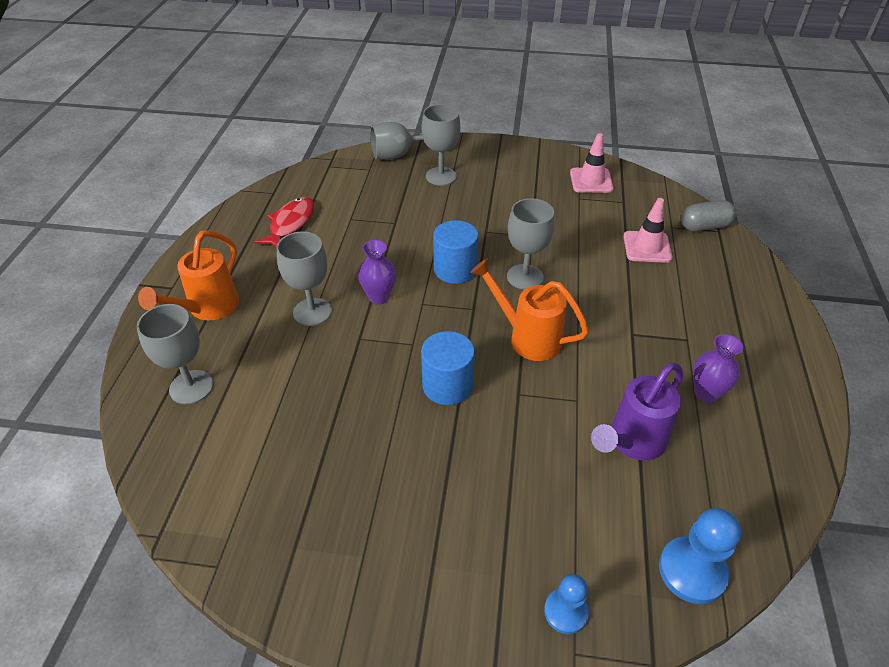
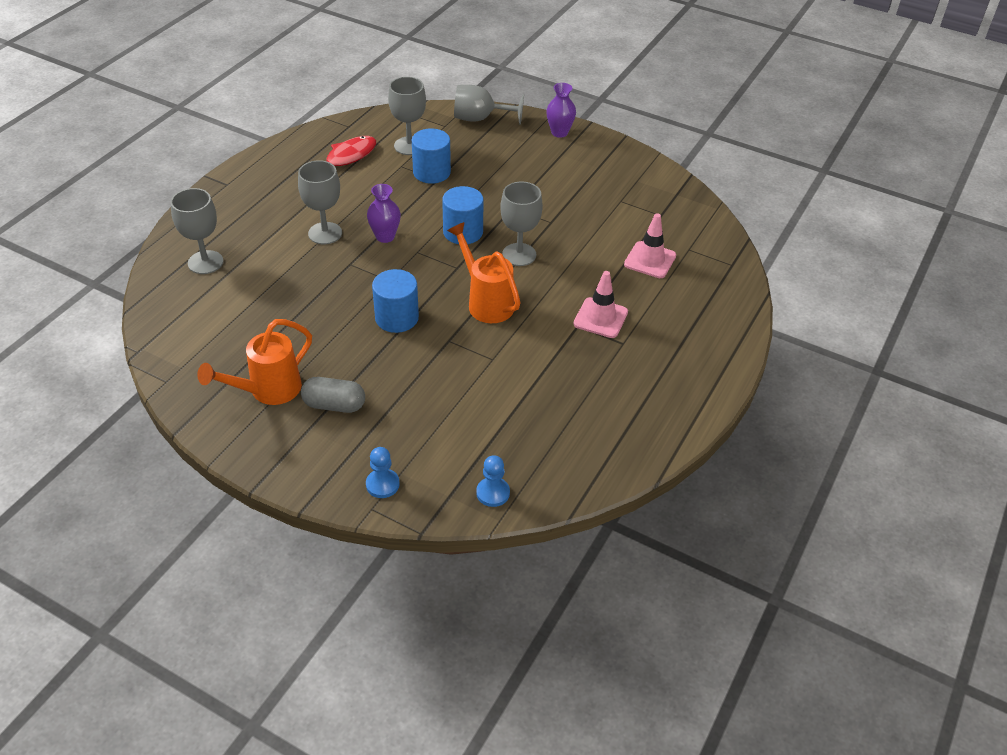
camera: 20 degrees right, 0 degrees up
(207, 309) = (246, 209): orange watering can -> orange watering can (267, 391)
(385, 217) = (431, 172): none -> blue cylinder
(441, 176) = (505, 148): grey goblet -> grey goblet (409, 146)
(591, 181) = (645, 188): pink traffic cone -> pink traffic cone (600, 318)
(631, 442) = (513, 400): purple watering can -> none
(692, 571) = (493, 493): blue pawn -> blue pawn, size x0.63
(704, 226) = (721, 257): grey capsule -> grey capsule (334, 405)
(706, 393) = (604, 386): purple vase -> purple vase (559, 132)

